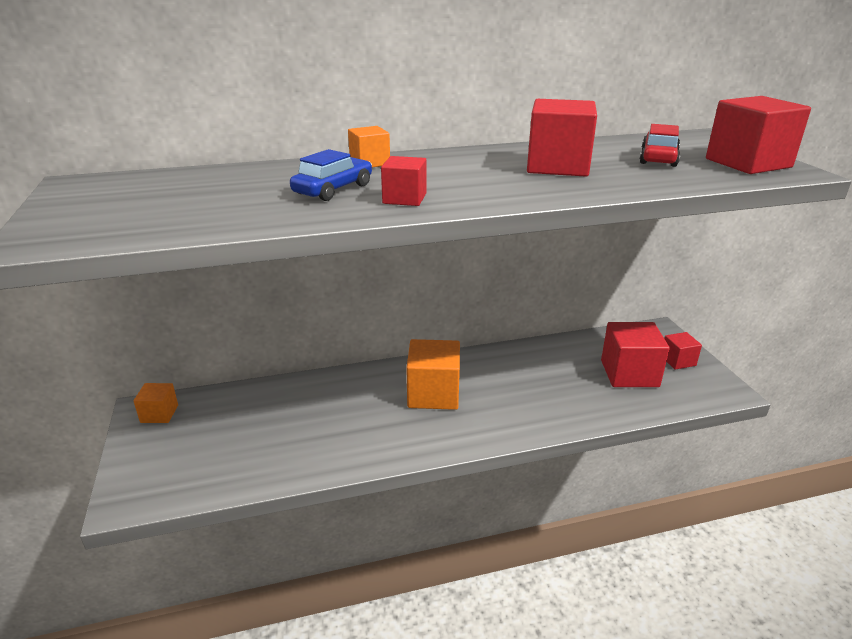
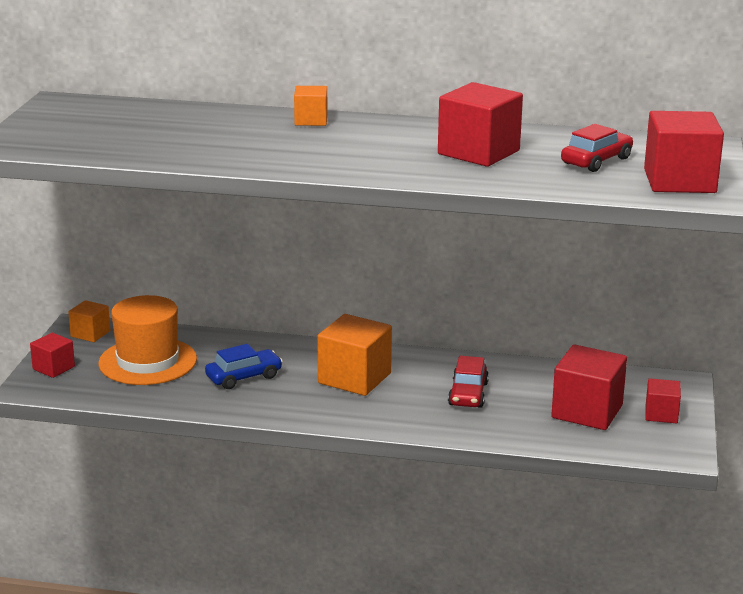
camera: 25 degrees right, 5 degrees down
(235, 430) = (148, 361): none -> orange hat
(333, 189) = (249, 141): blue car -> blue car (244, 377)
(404, 198) = (296, 159): red cube -> red cube (53, 368)
(533, 383) = (468, 394): none -> red car

